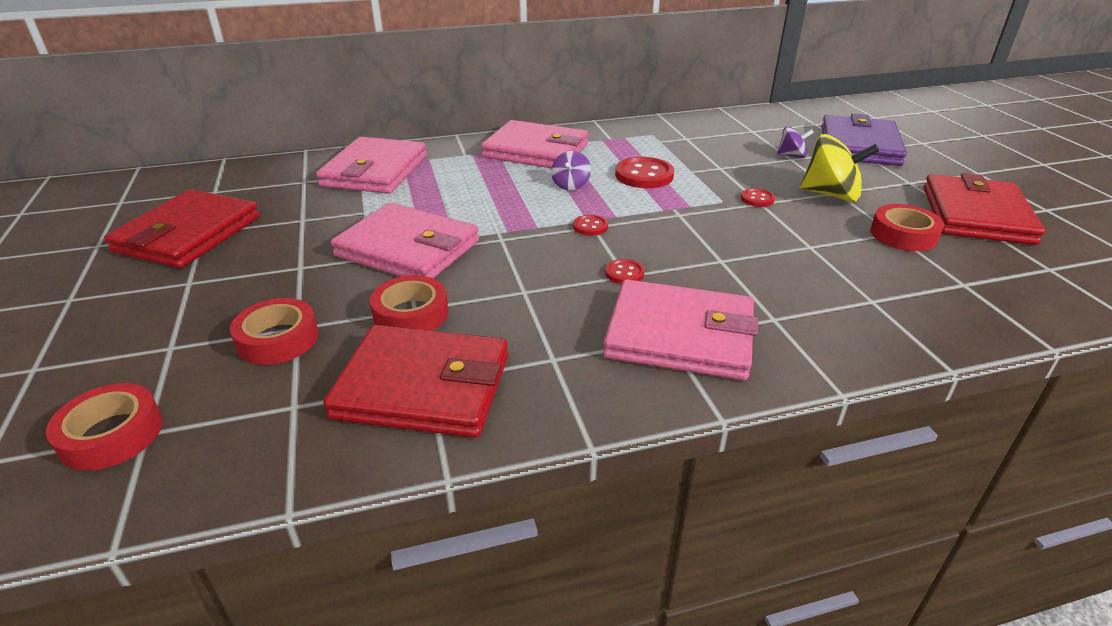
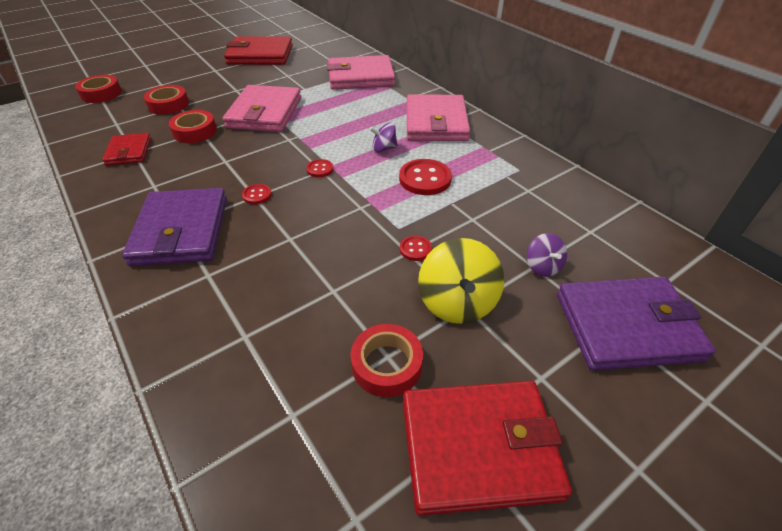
camera: 70 degrees right, 10 degrees up
(423, 387) = (129, 152): red wallet -> red wallet, size x0.56
(679, 335) = (181, 230): pink wallet -> purple wallet

